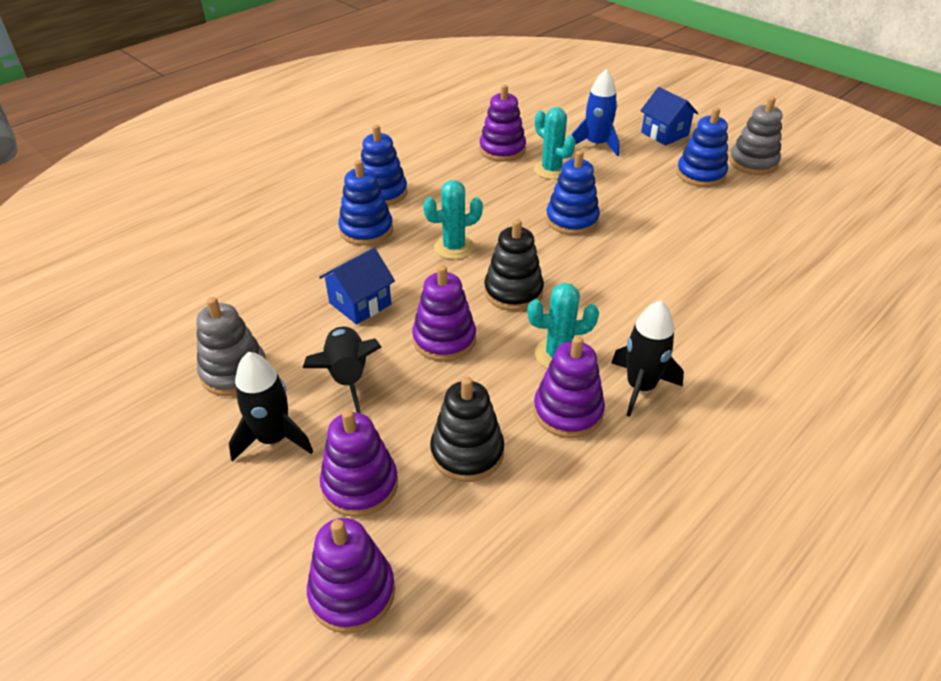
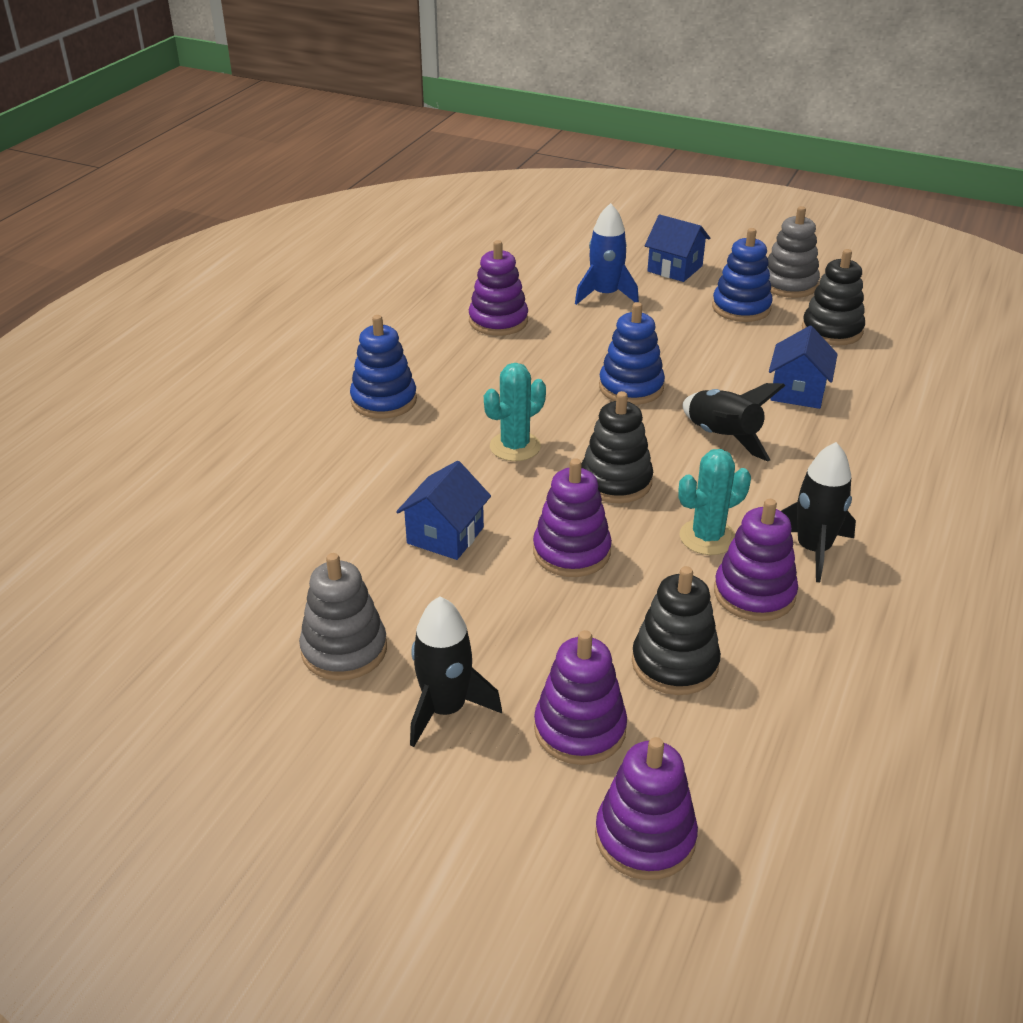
camera: 20 degrees left, 5 degrees down
(347, 376) = (485, 619): black rocket -> black rocket (722, 438)
(366, 230) = (394, 449): blue stacking toy -> none
(551, 170) = (572, 334): turquoise cactus -> none
(707, 252) = (798, 392): none -> blue house
(768, 207) = (832, 330): none -> black stacking toy

